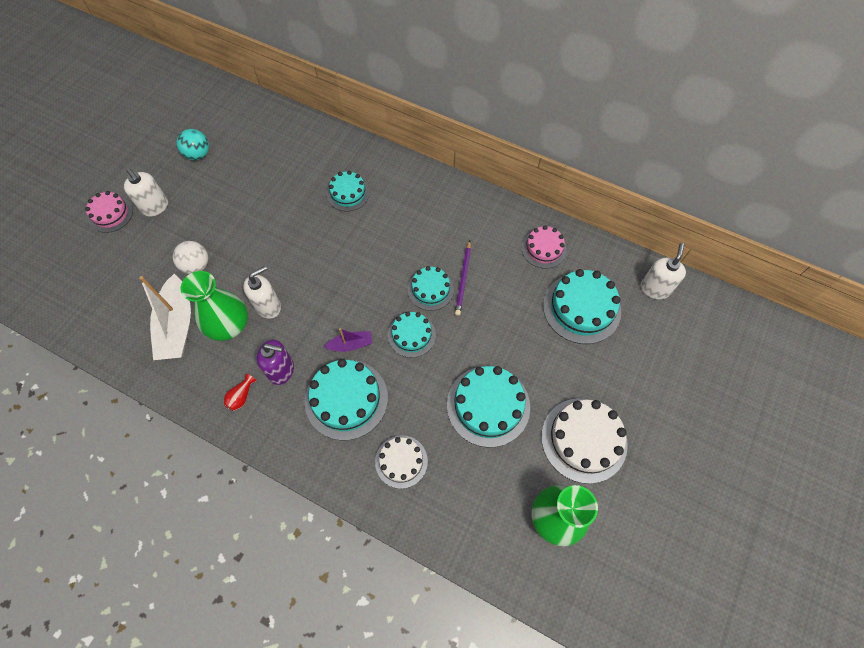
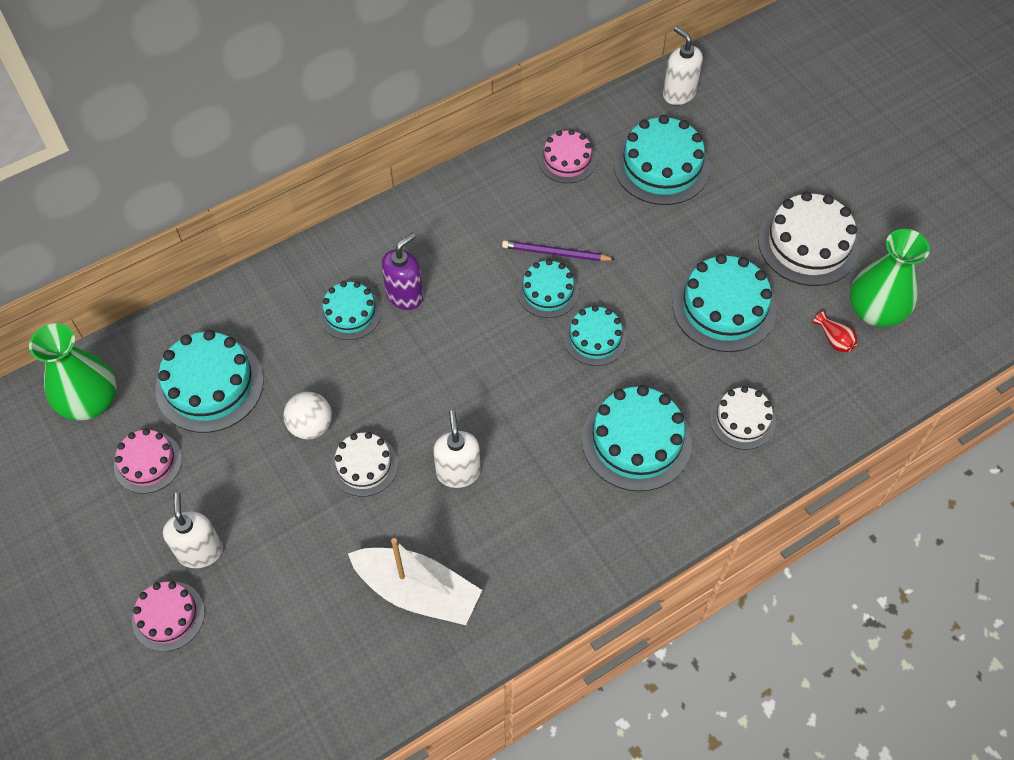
camera: 60 degrees left, 5 degrees down
(155, 207) = (200, 551): white soap dispenser -> white soap dispenser turned 90 degrees counterclockwise
(196, 265) = (338, 534): white ball -> white ball (311, 426)
(198, 154) = (148, 462): turquoise ball -> pink cake
(229, 325) = (456, 529): green vase -> green vase (90, 402)
(241, 396) = (567, 553): red vase -> red vase (834, 339)
(248, 255) = (364, 465): none -> white cake
(261, 154) = (210, 384): none -> turquoise cake
(281, 370) = (557, 494): purple soap dispenser -> purple soap dispenser (405, 295)
(351, 345) = (569, 405): purple boat -> none
(463, 279) = (555, 253): purple pencil -> purple pencil turned 150 degrees clockwise

